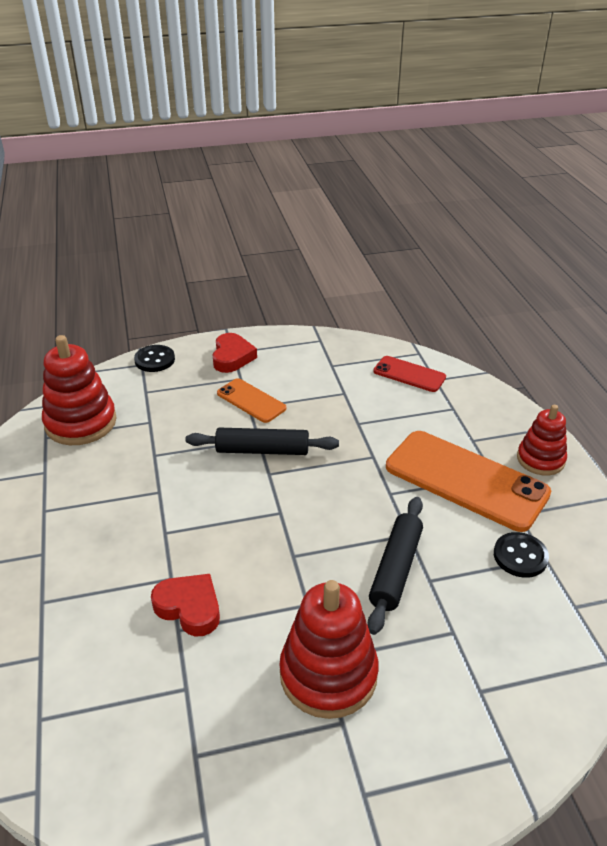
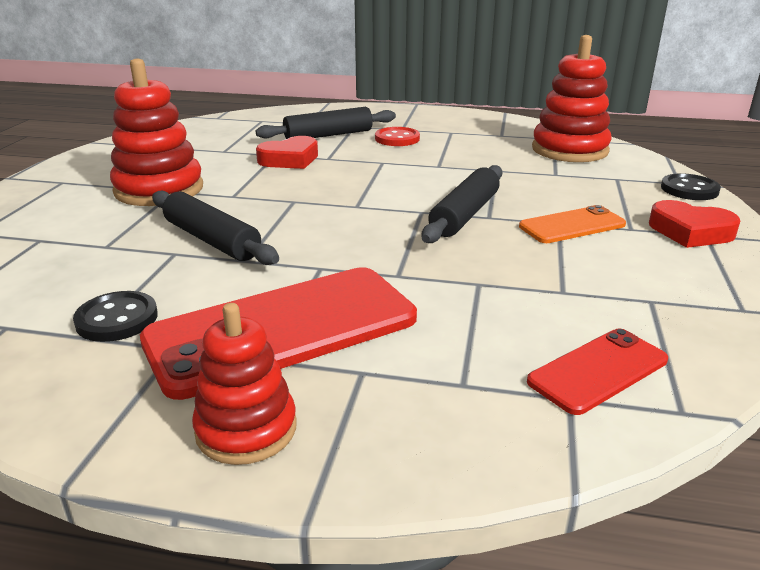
camera: 115 degrees right, 10 degrees down
(83, 545) = (397, 139): none -> red button
(89, 611) = (328, 135): none -> black rolling pin
(466, 480) = (283, 329): orange phone -> red phone

